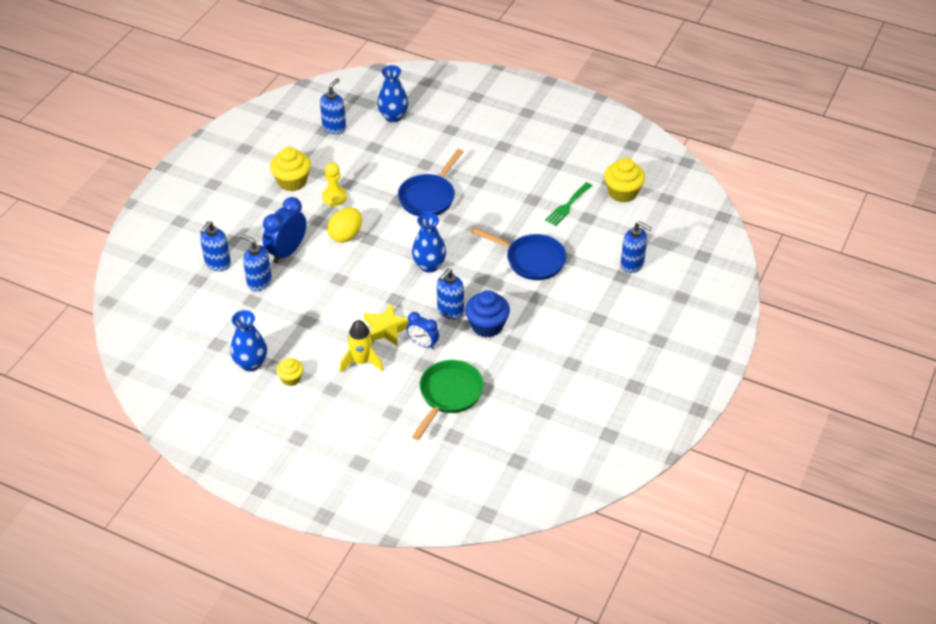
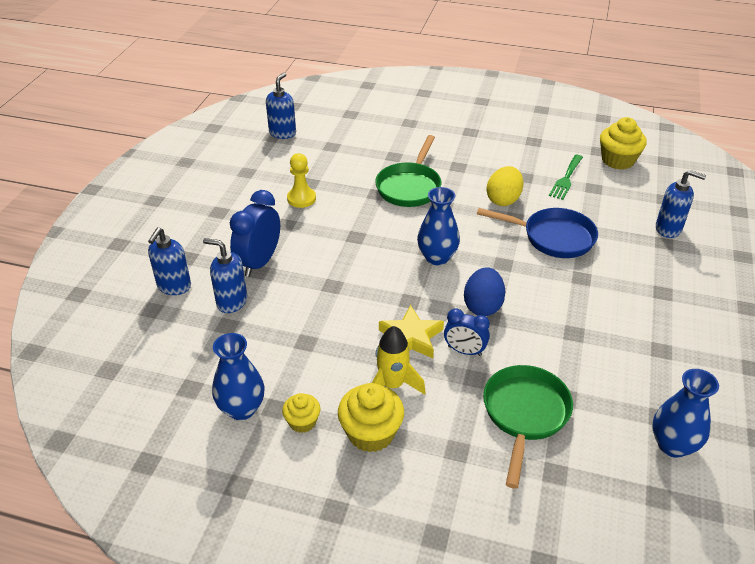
camera: 10 degrees left, 5 degrees down
(292, 181) = (248, 188): yellow cupcake -> yellow cupcake (371, 433)
(346, 235) = (326, 236): yellow egg -> yellow egg (503, 200)
(393, 117) = (344, 117): blue vase -> blue vase (672, 445)
(429, 197) = (409, 187): blue pan -> green pan
(450, 311) = (482, 306): blue soap dispenser -> blue egg
(487, 326) = (535, 318): blue cupcake -> none

